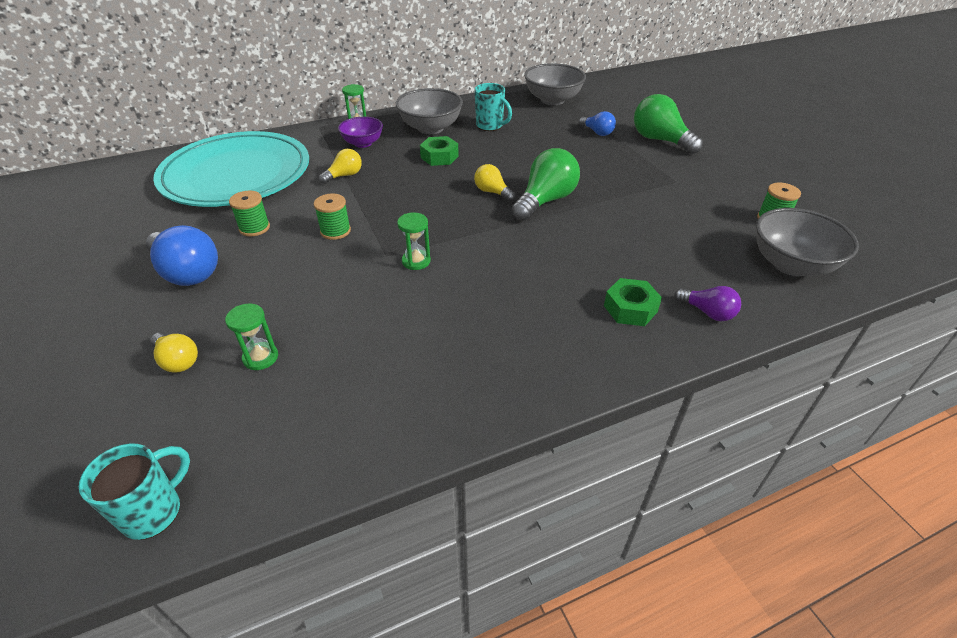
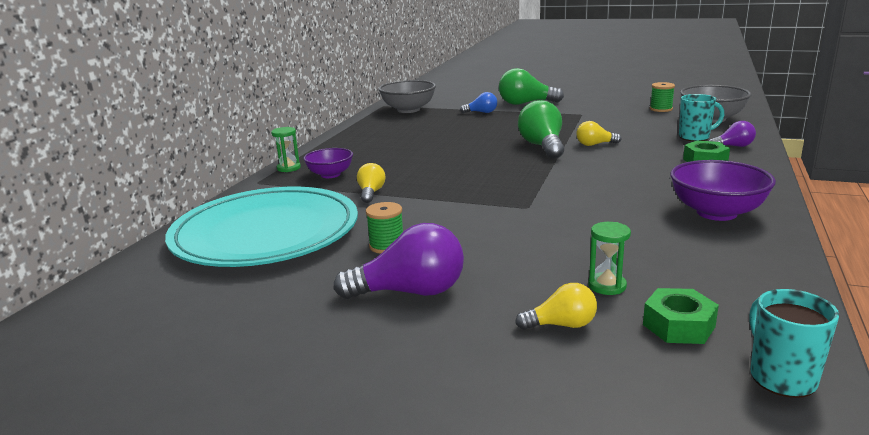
camera: 45 degrees left, 20 degrees down
(187, 272) = (410, 292): blue light bulb -> purple light bulb
(335, 231) = (457, 216): green spool -> none
(416, 261) = (554, 200): green hourglass -> none
(430, 128) = (362, 149): grey bowl -> none
(439, 157) = (414, 157): green nut -> green nut (678, 325)
(482, 365) = (716, 213): none -> purple bowl
(490, 126) = (403, 133): turquoise mug -> turquoise mug (695, 137)
(492, 192) = (501, 156): yellow light bulb -> yellow light bulb (595, 144)

